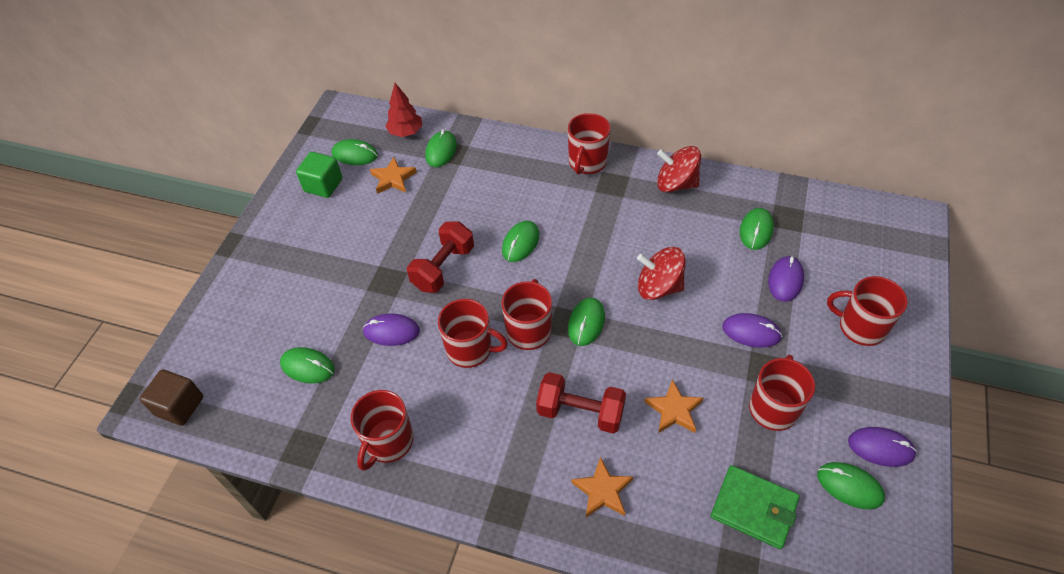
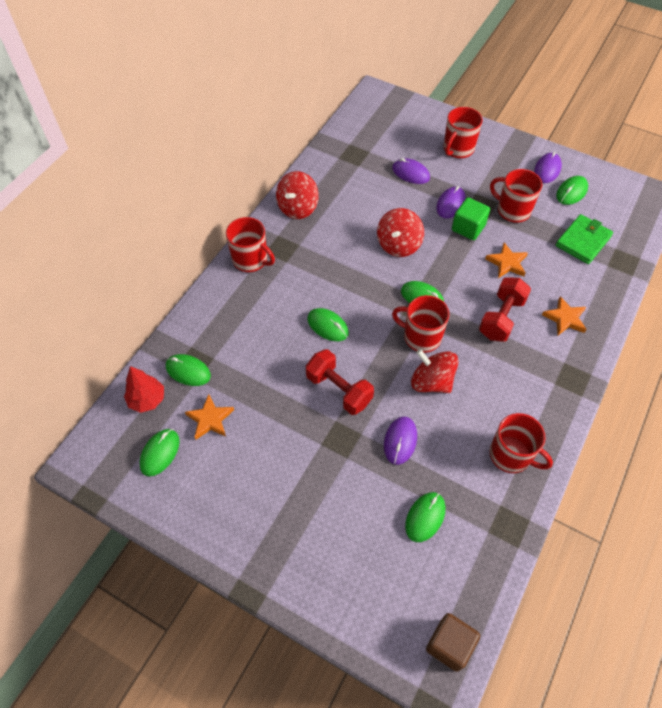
camera: 80 degrees left, 5 degrees up
(323, 185) = (194, 488): green cube -> green cube (468, 228)
(470, 349) = (431, 381): red mug -> red spinning top
(756, 230) = (361, 175): green mouse -> none

